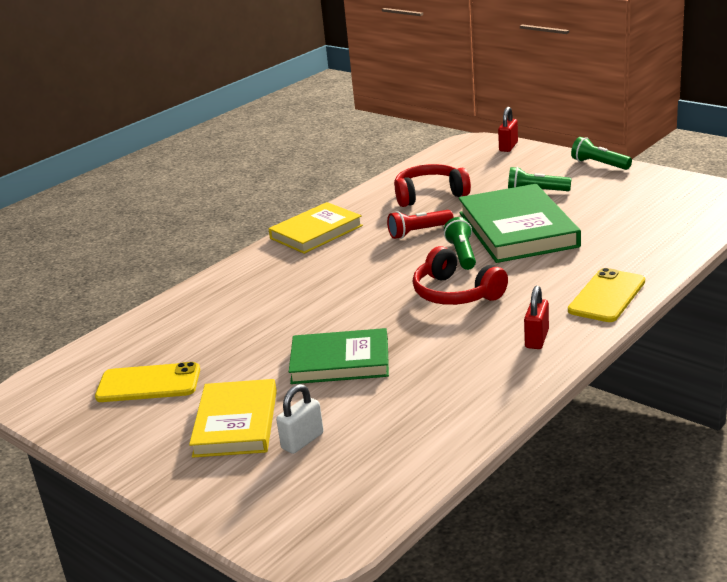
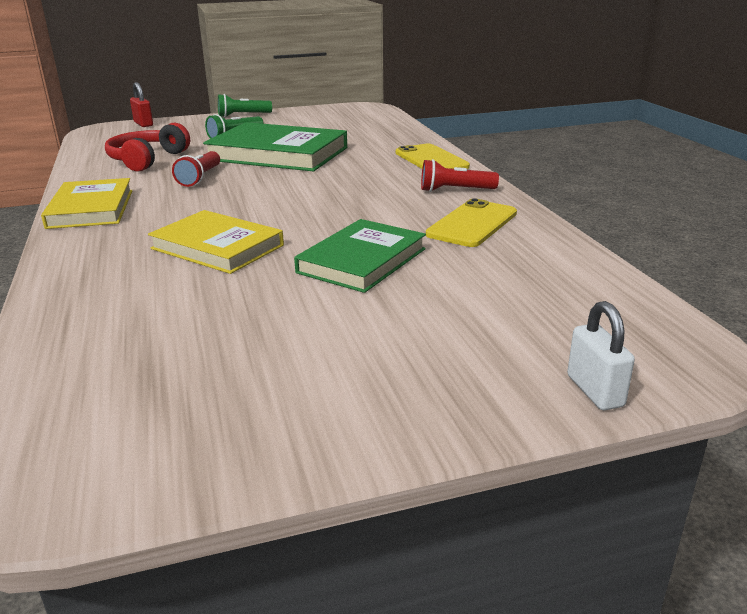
camera: 60 degrees left, 0 degrees up
(148, 383) = (210, 376): yellow phone -> yellow phone (472, 224)
(235, 423) = (397, 341): yellow book -> yellow book (217, 247)
(302, 441) = (486, 315): white padlock -> white padlock (594, 391)
(455, 293) = (332, 193): red headphones -> none
(462, 254) = (274, 176): green flashlight -> none
(536, 339) = (455, 190): red padlock -> red flashlight

